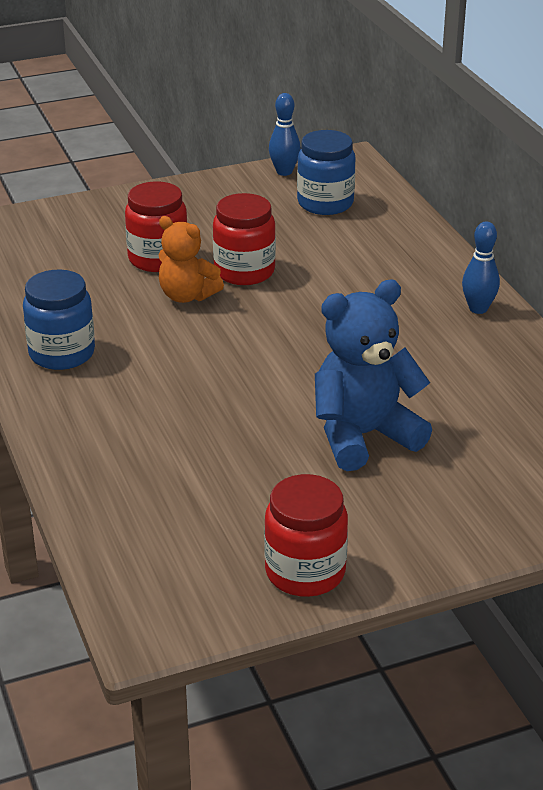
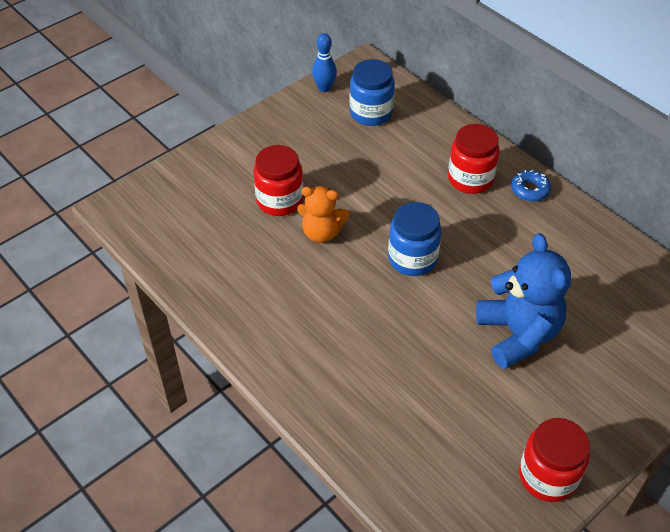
camera: 20 degrees left, 15 degrees up
(62, 353) = (261, 317): blue jar -> blue jar (412, 259)
(244, 271) = (350, 197): red jar -> red jar (470, 179)
(363, 436) = (518, 334): blue teddy bear -> blue teddy bear turned 120 degrees clockwise
(478, 309) = (530, 190): blue bowling pin -> blue donut

